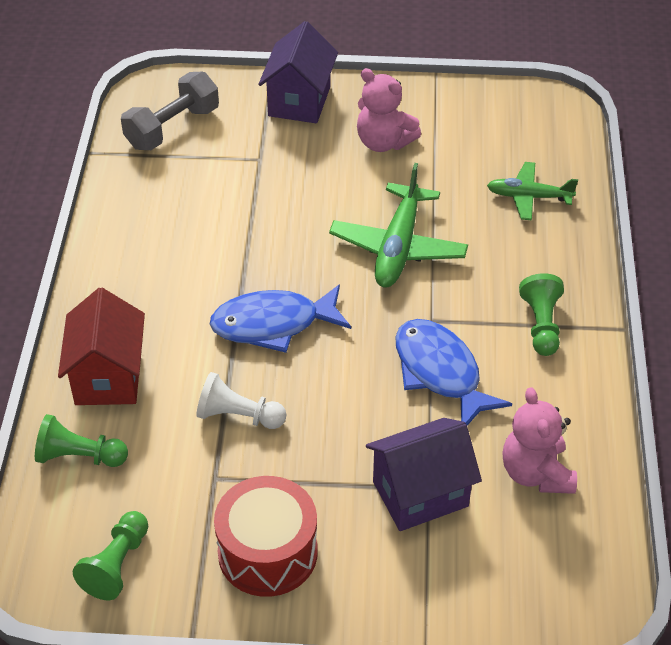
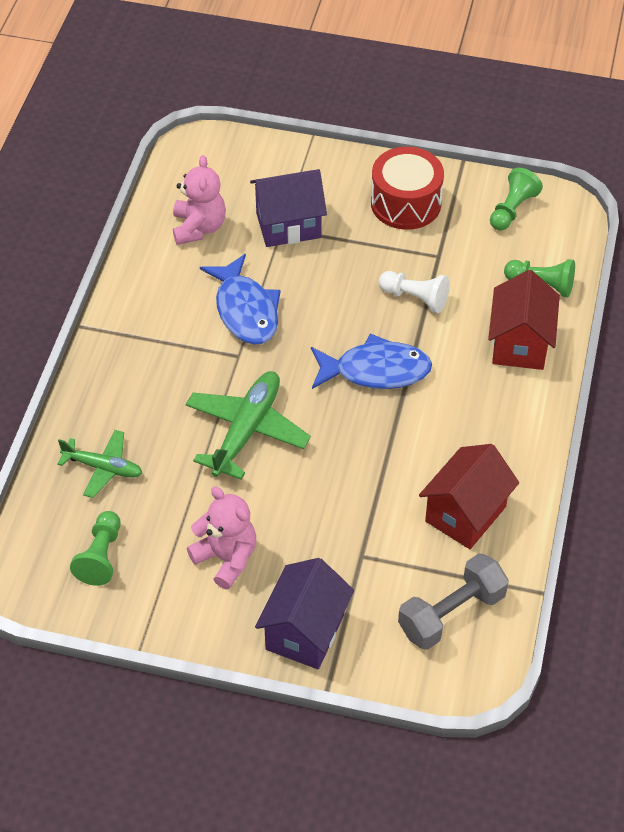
camera: 170 degrees left, 5 degrees up
(164, 203) = (465, 514): none -> red house
(541, 325) = (146, 338): green pawn -> green pawn (101, 556)

